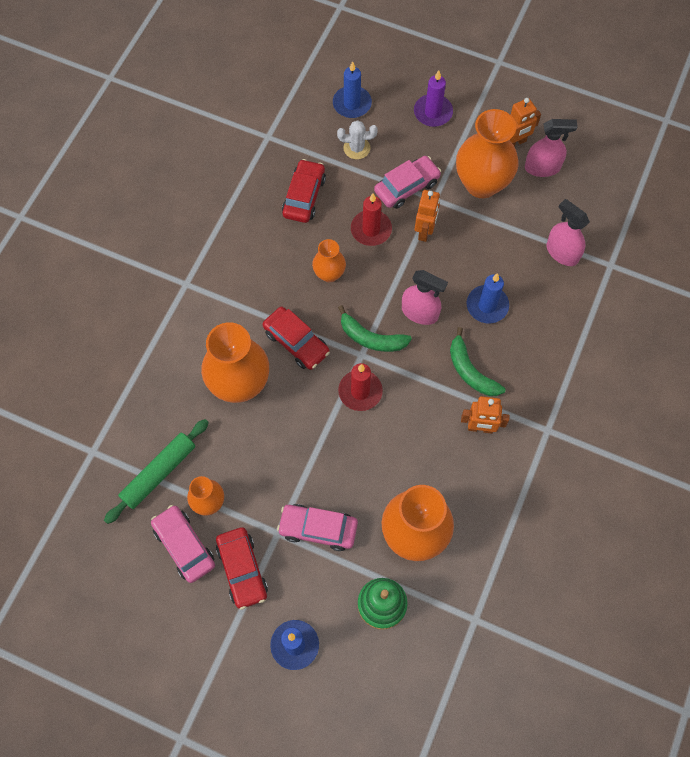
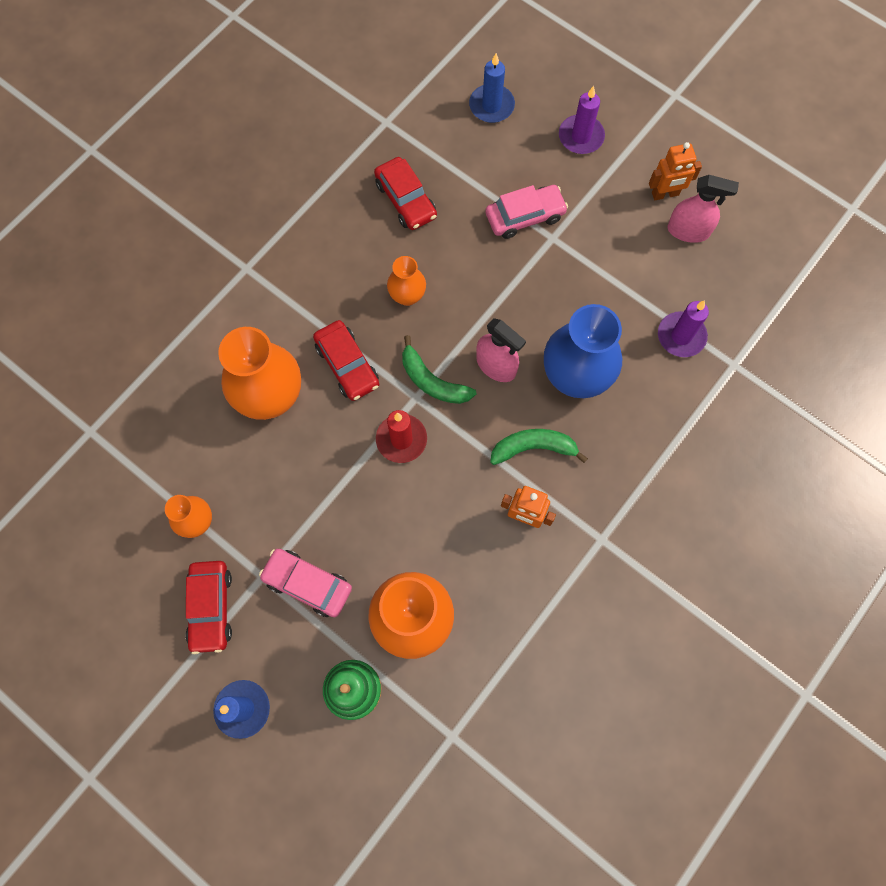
camera: 15 degrees right, 5 degrees up
(159, 473) = (153, 474): green rolling pin -> none
(184, 546) = (156, 563): pink car -> none
(304, 196) = (406, 200): red car -> red car turned 120 degrees clockwise
(356, 148) = (481, 158): white cactus -> none
(371, 229) = (469, 256): red candle -> none
(425, 231) = (530, 273): orange robot -> none
(470, 371) = (533, 448): green banana -> green banana turned 105 degrees clockwise
(481, 184) = (612, 233): orange vase -> none
(487, 306) = (575, 376): blue candle -> blue vase
(562, 252) = (681, 336): pink spray bottle -> purple candle

